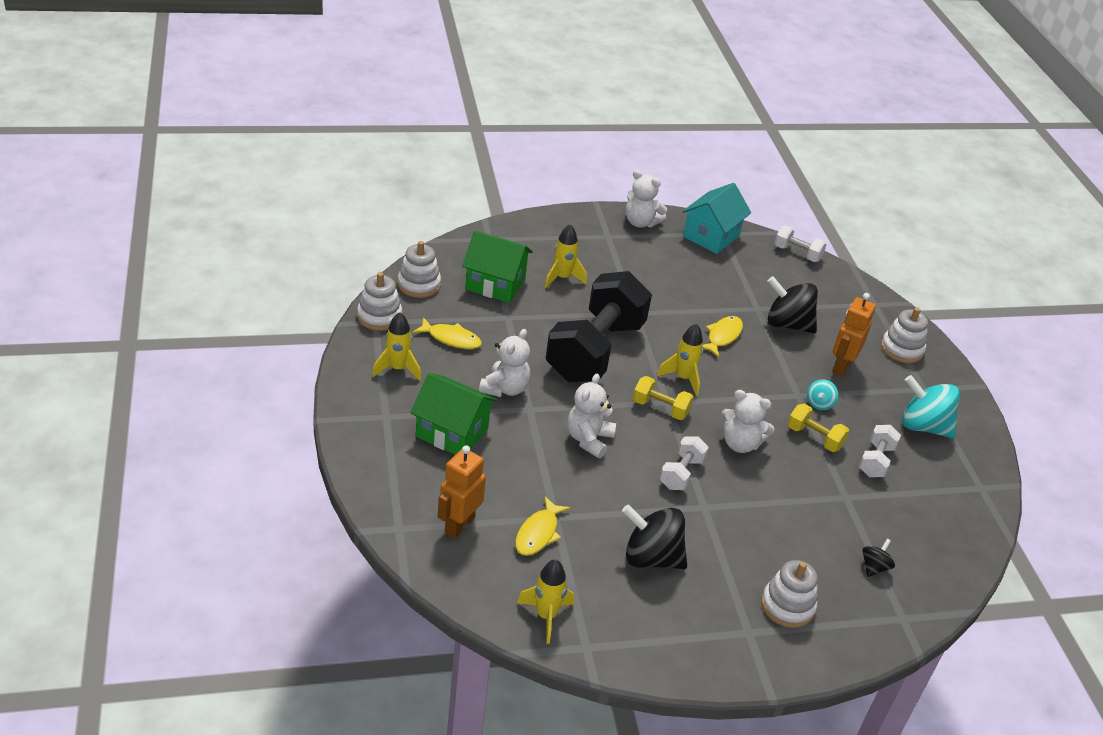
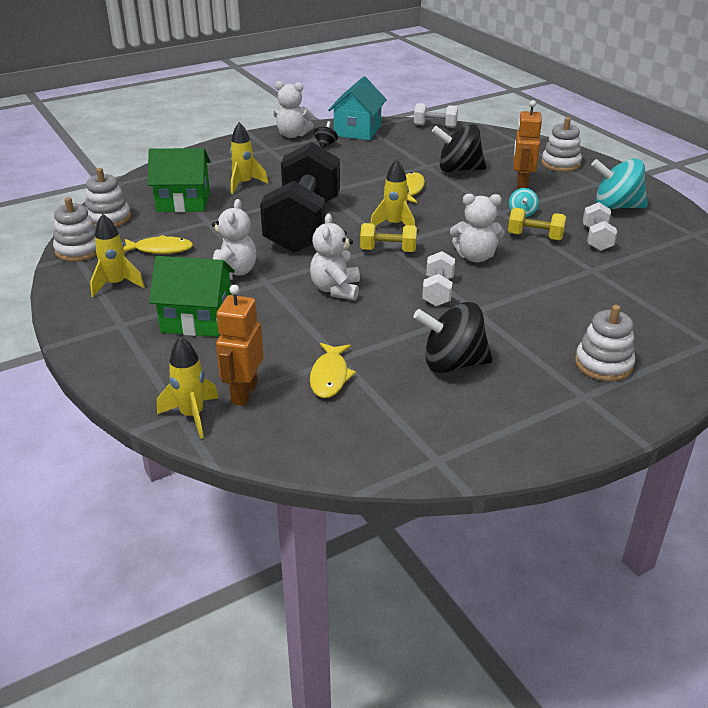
camera: 15 degrees left, 5 degrees down
(546, 616) = (379, 445): yellow rocket -> yellow rocket (192, 416)
(874, 567) = (654, 312): black spinning top -> black spinning top (325, 145)

